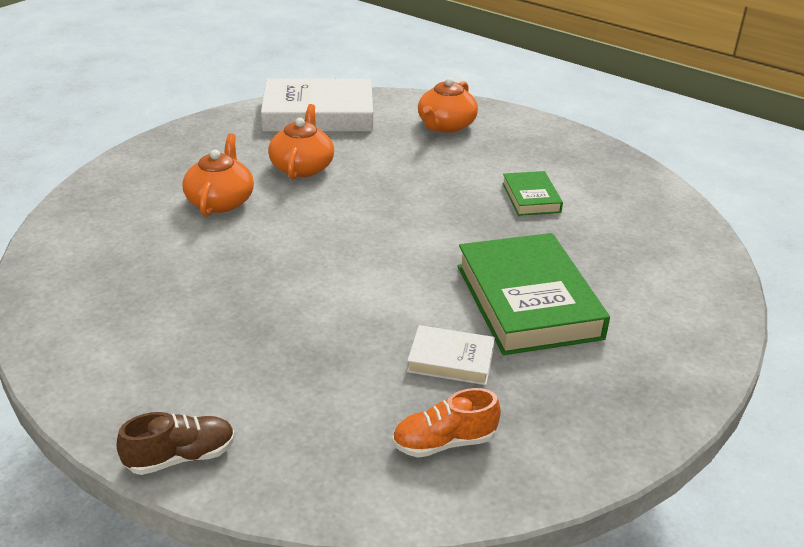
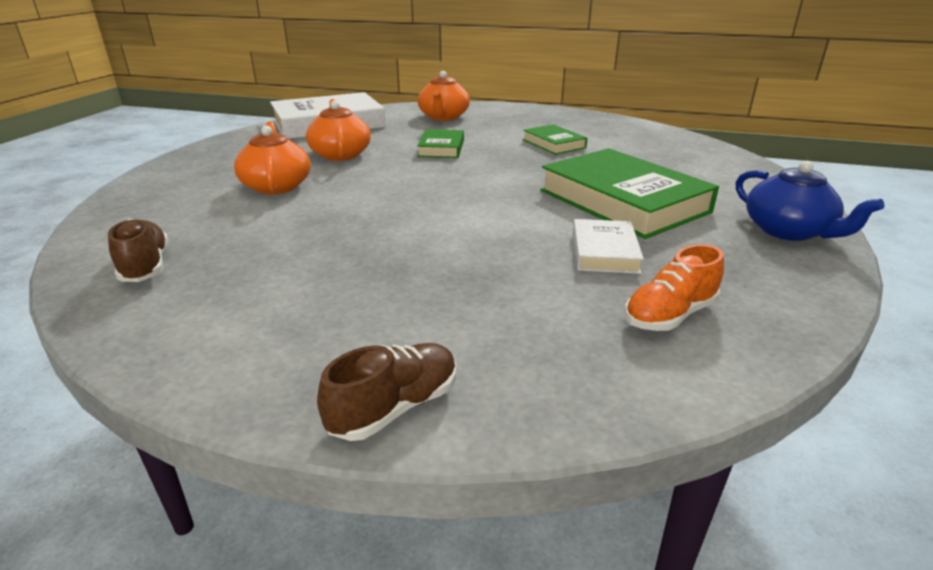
camera: 20 degrees left, 5 degrees down
(78, 276) = (146, 266): none -> brown shoe
(407, 179) = (441, 148): none -> green book
(451, 360) = (604, 252): white book -> white book turned 75 degrees counterclockwise
(658, 384) = (788, 231): none -> blue teapot

